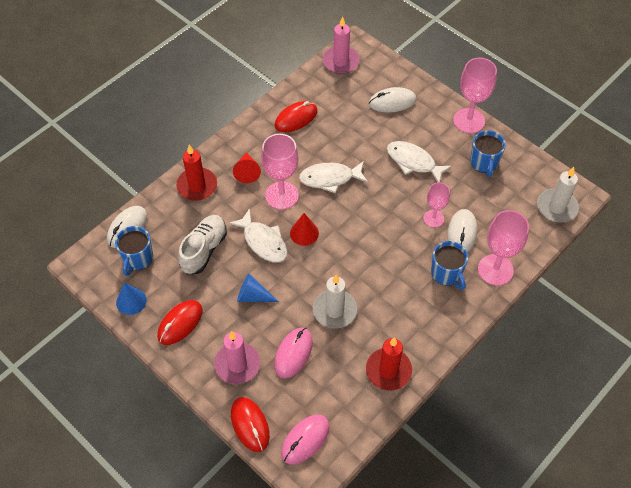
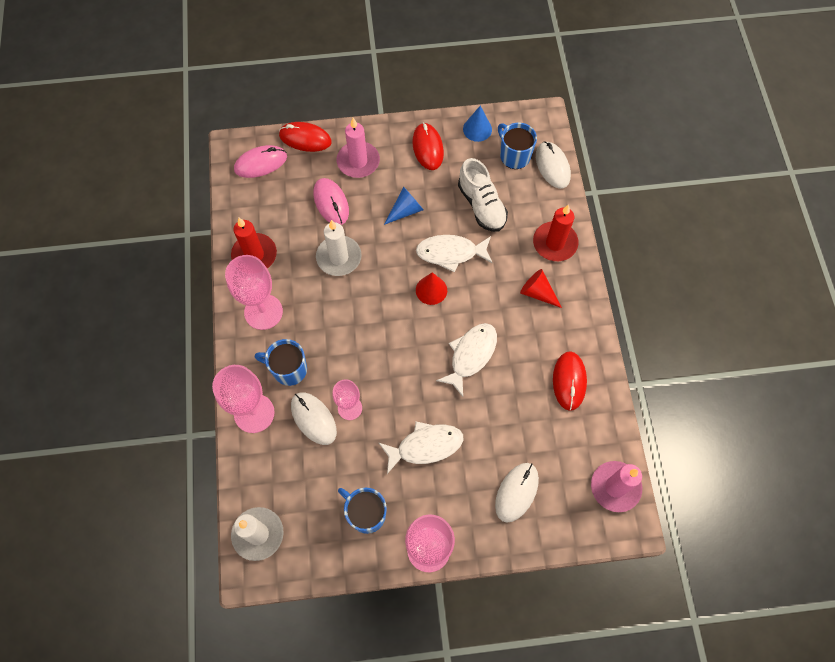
camera: 130 degrees right, 10 degrees up
(281, 195) = (487, 302): pink goblet -> pink goblet (263, 312)
(305, 440) = (261, 163): pink mouse -> pink mouse turned 75 degrees clockwise

